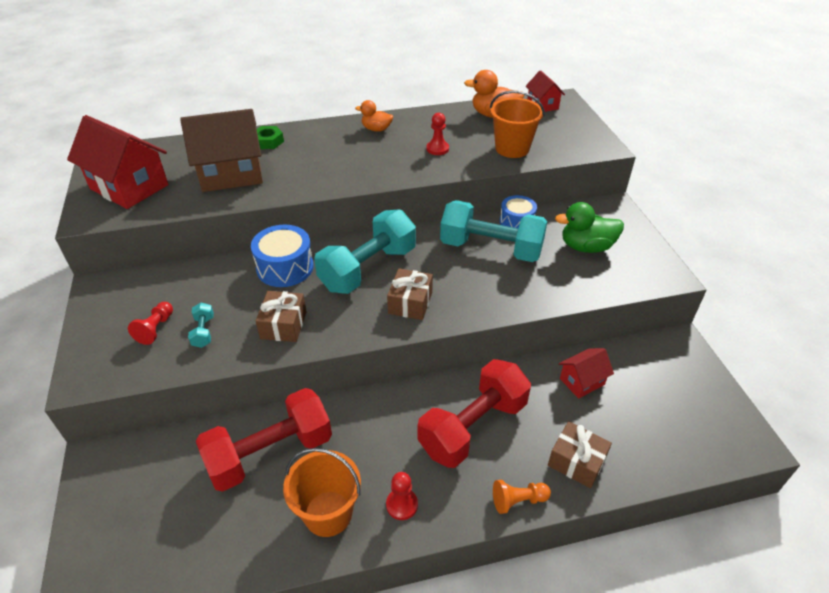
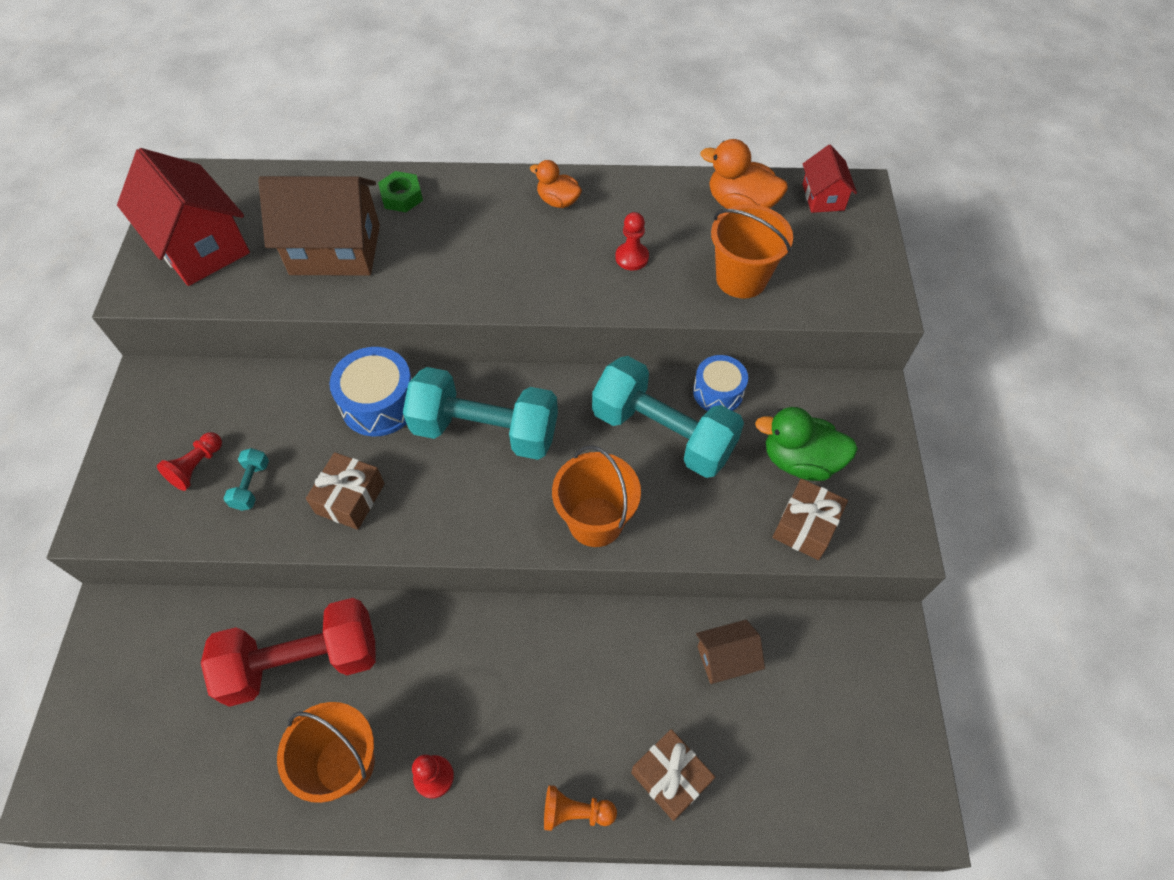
camera: 15 degrees right, 15 degrees up
(368, 269) = (485, 430): turquoise dumbbell -> turquoise dumbbell turned 45 degrees clockwise
(410, 303) = (521, 501): brown gift -> brown gift (805, 526)
(467, 304) = (595, 521): none -> orange bucket
(473, 427) = (557, 690): red dumbbell -> none
(582, 381) = (725, 659): red house -> brown house

